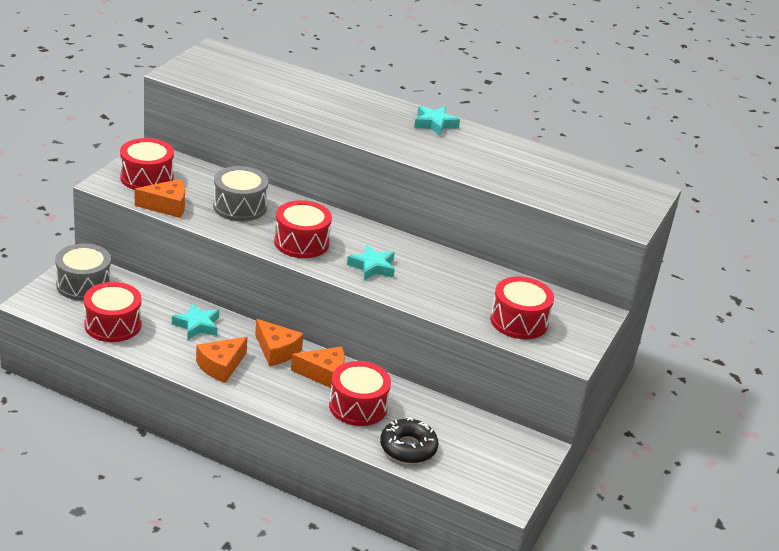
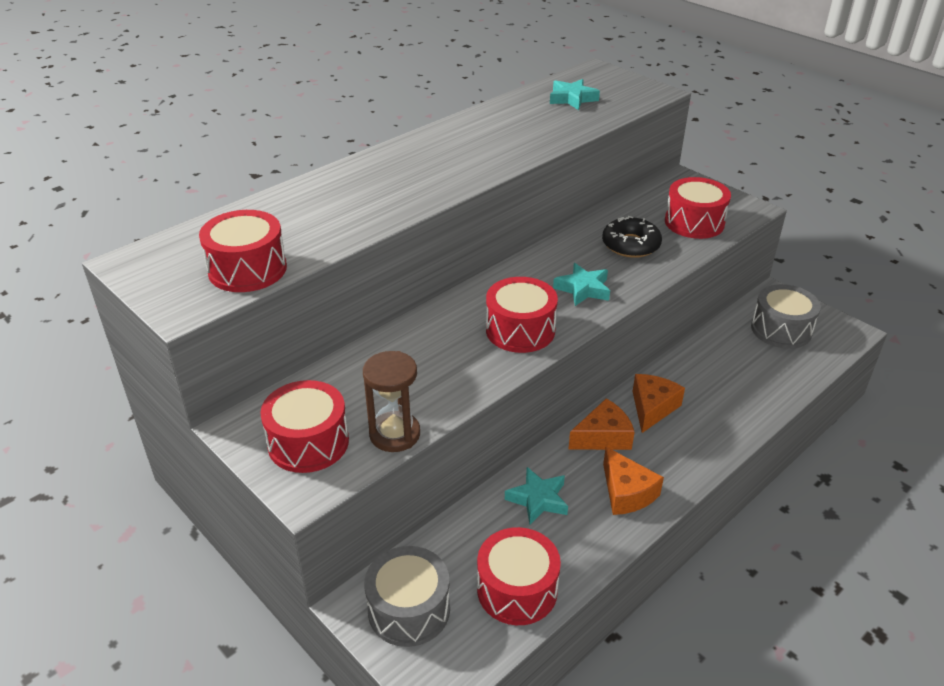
camera: 65 degrees left, 5 degrees up
(167, 206) = (395, 434): orange cheese -> brown hourglass
(240, 207) = (421, 365): grey drum -> grey drum (781, 329)
(358, 406) = (710, 395): red drum -> red drum (247, 269)
(408, 447) = (778, 375): black donut -> black donut (630, 245)
(435, 124) = (427, 144): turquoise star -> turquoise star (572, 99)

